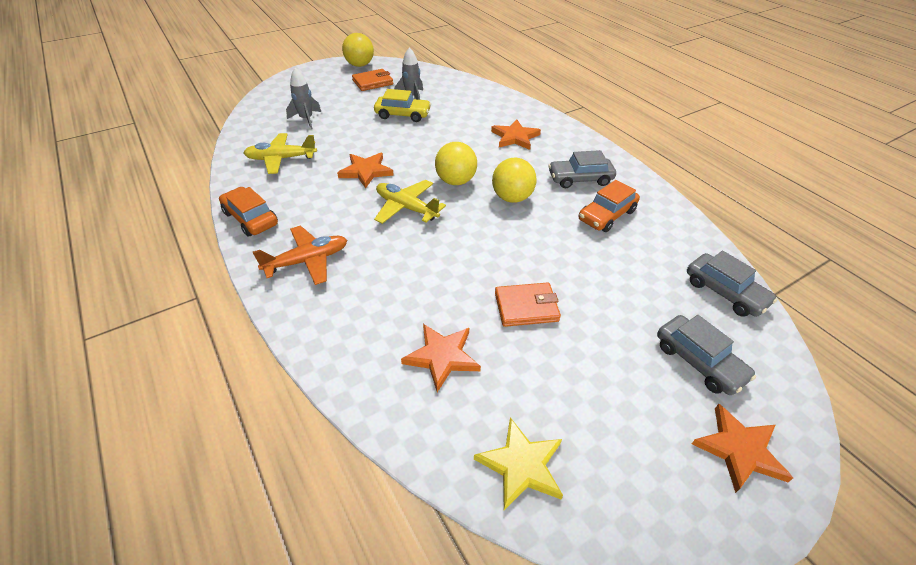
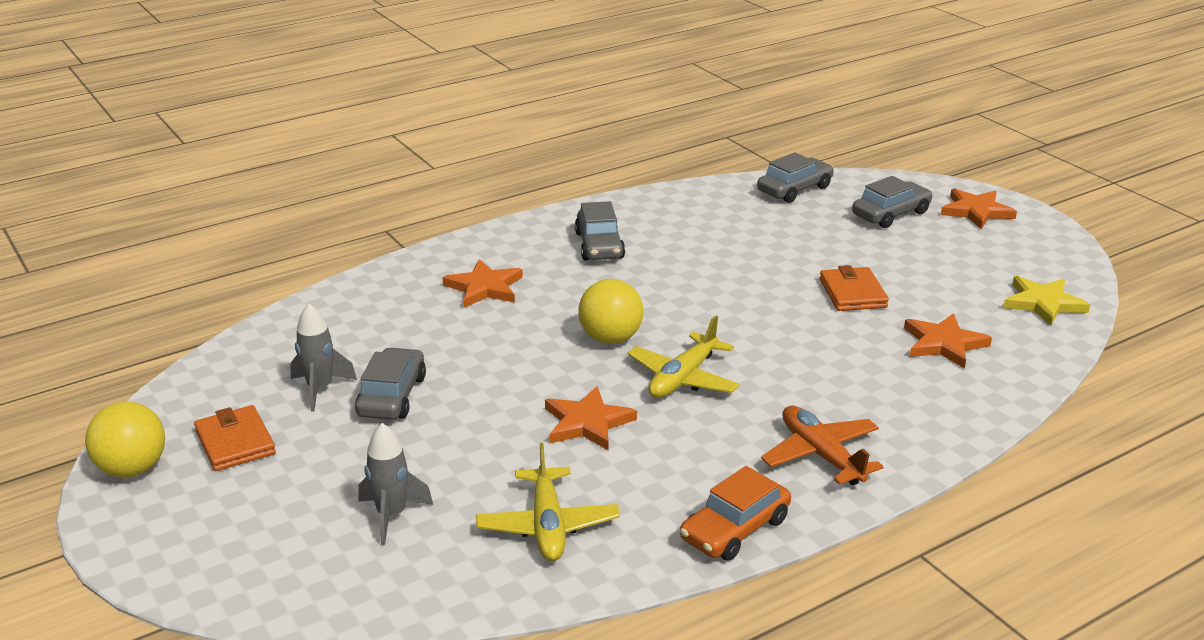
camera: 90 degrees left, 15 degrees down
(403, 115) = (392, 396): yellow car -> grey car
(512, 198) = (648, 295): yellow ball -> none
(606, 215) = (678, 235): orange car -> none

